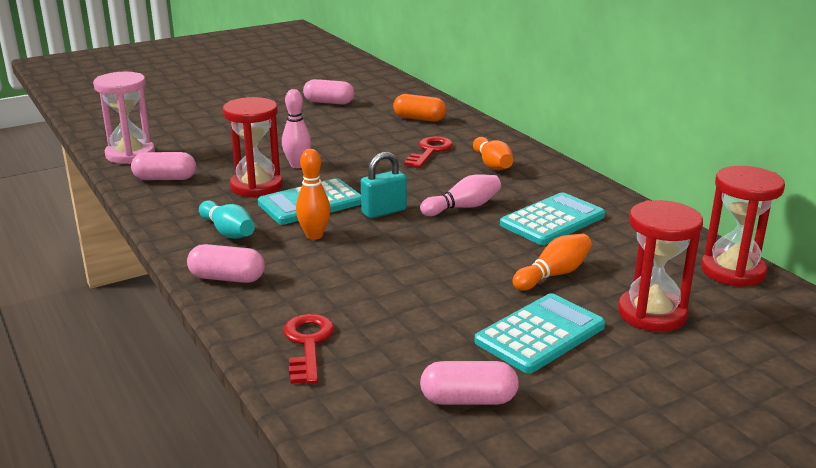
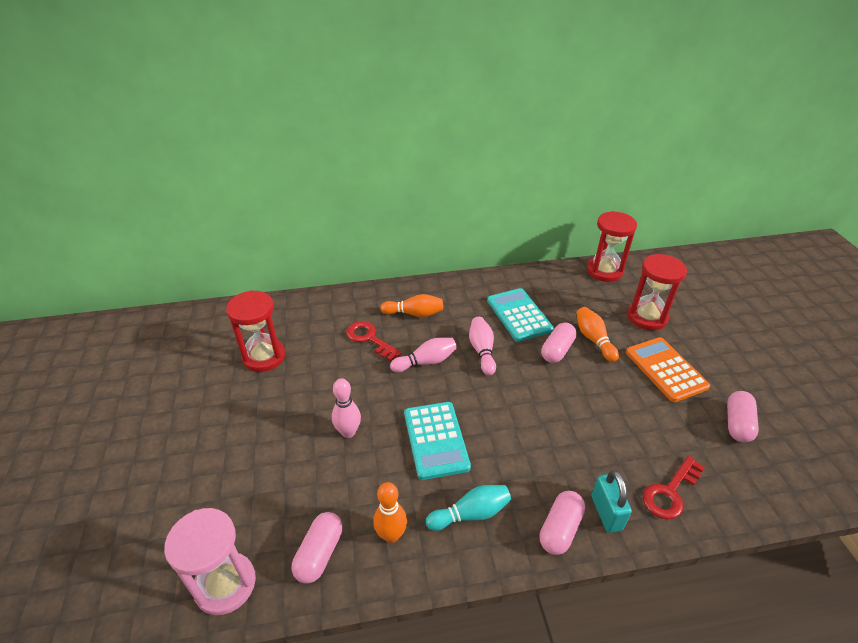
camera: 70 degrees left, 15 degrees up
(256, 186) = (381, 473): red hourglass -> red hourglass (264, 357)
(308, 344) = (670, 492): red key -> red key turned 60 degrees counterclockwise
(314, 235) = (499, 451): orange bowling pin -> orange bowling pin (391, 535)
(329, 102) = (205, 374): pink capsule -> pink capsule (557, 350)
(384, 211) = (471, 396): turquoise padlock -> turquoise padlock (606, 512)
(419, 119) = (295, 325): orange capsule -> none
(419, 182) = (426, 362): none -> pink bowling pin
(540, 334) = (665, 369): turquoise calculator -> orange calculator

